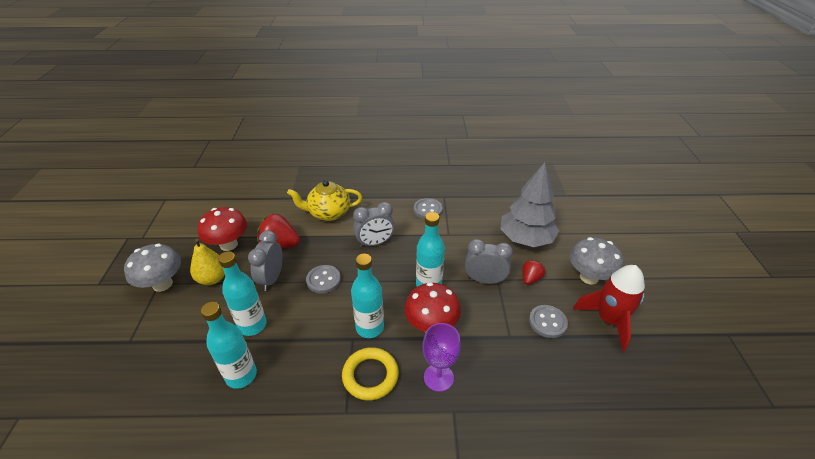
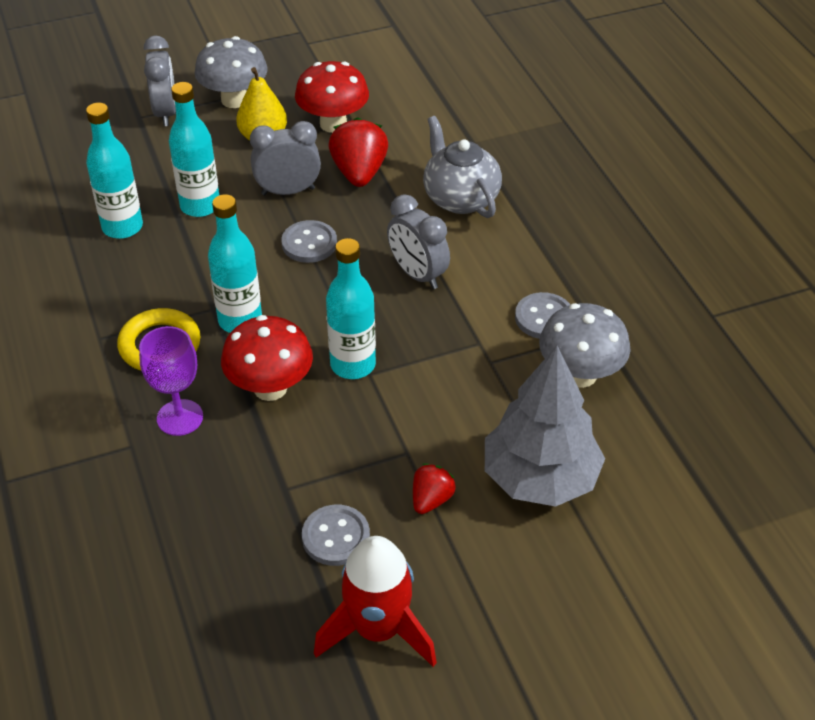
camera: 70 degrees right, 5 degrees up
(328, 213) = (460, 198): yellow teapot -> grey teapot
(484, 280) = (397, 435): grey clock -> grey clock (166, 113)
(530, 279) = (431, 500): red strawberry -> red strawberry turned 75 degrees counterclockwise
(589, 277) = (478, 592): grey mushroom -> grey mushroom (580, 375)

